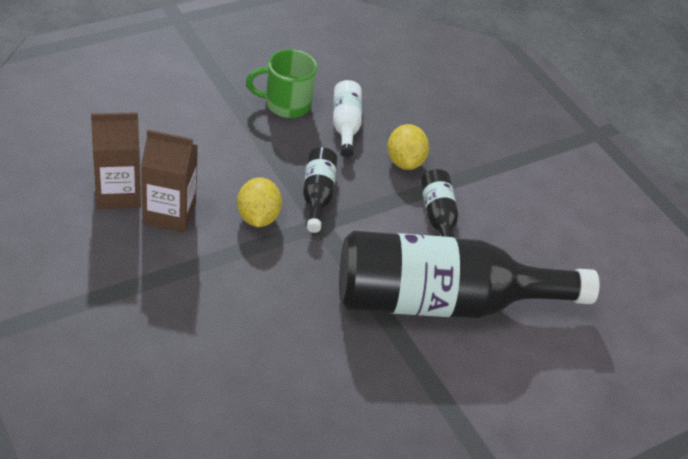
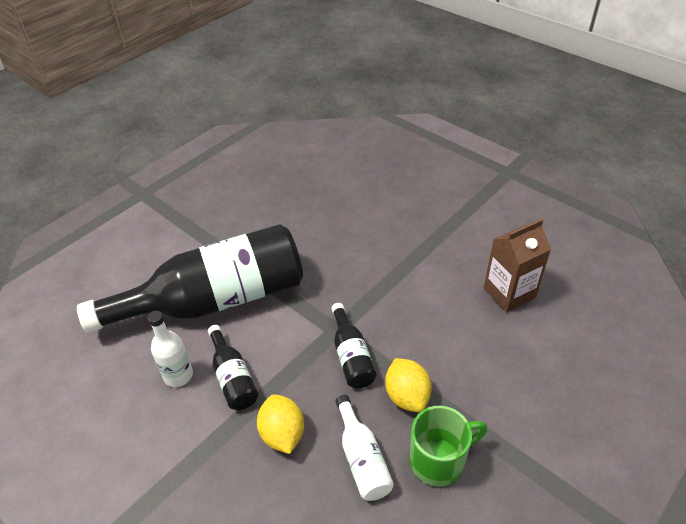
camera: 170 degrees right, 0 degrees up
(169, 213) = (458, 291): brown carton -> none
(258, 217) = (390, 315): yellow lemon -> yellow lemon (407, 396)
(491, 238) = (178, 375): none -> white bottle

